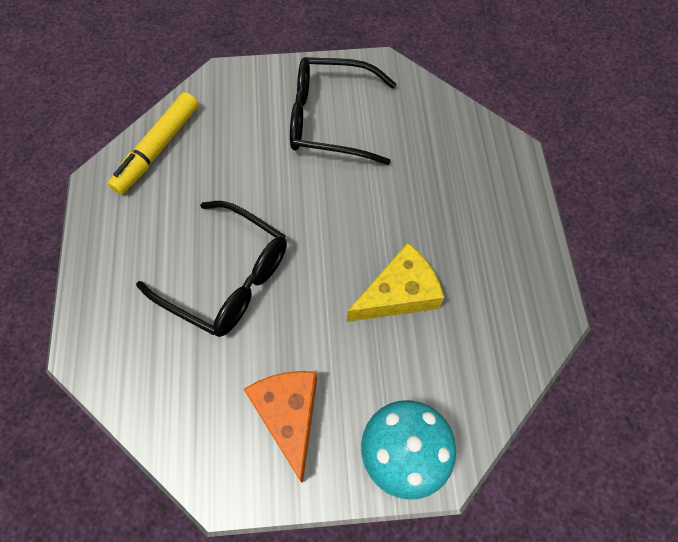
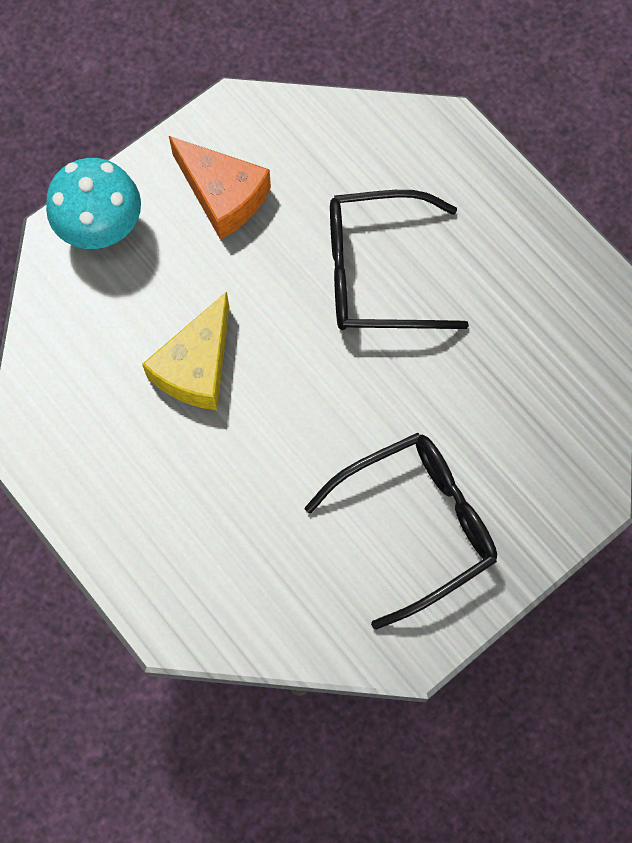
camera: 145 degrees right, 5 degrees up
(158, 149) = (574, 356): yellow marker -> none

